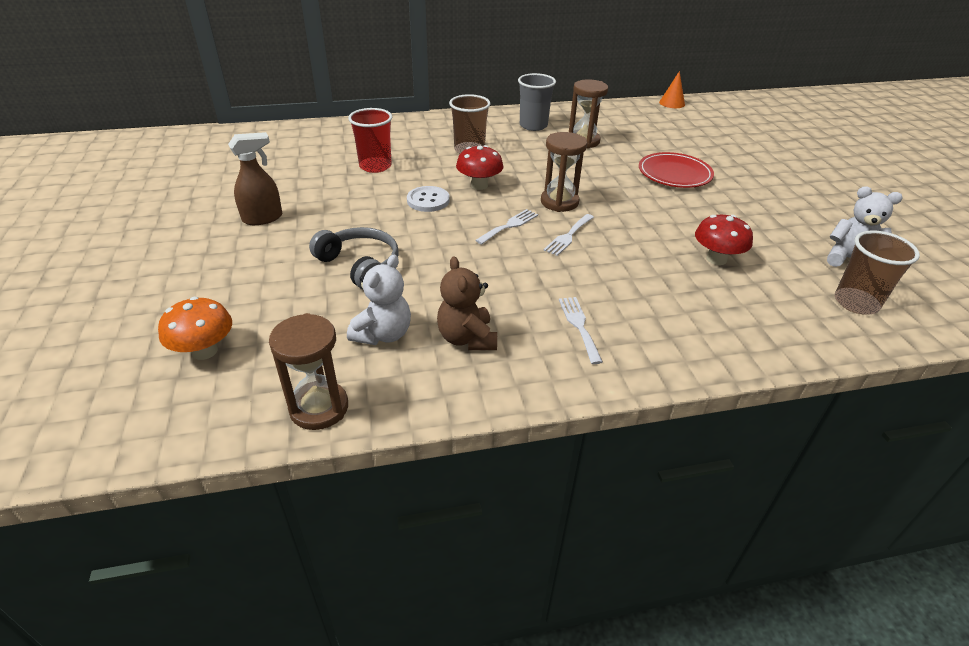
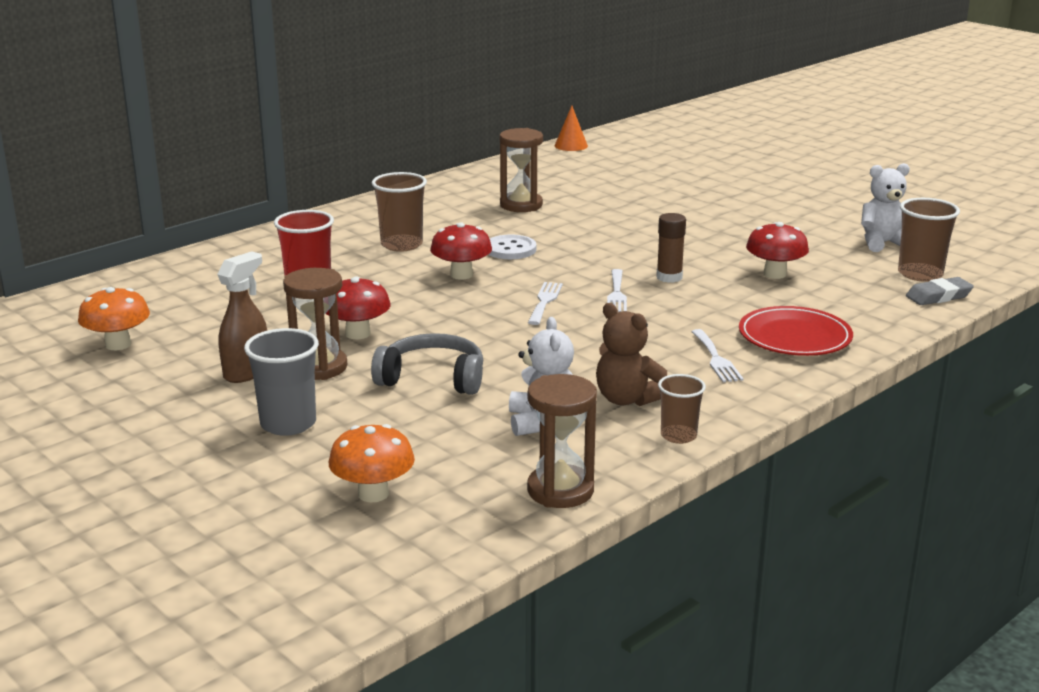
camera: 30 degrees left, 15 degrees down
(226, 173) = (118, 344): none -> orange mushroom
(360, 211) = (358, 334): none -> red mushroom
(428, 200) = (423, 303): white button -> white button (510, 249)
(465, 393) = (678, 436): none -> brown cup
(533, 126) = (443, 203): grey cup -> grey cup (288, 424)
(559, 202) = (569, 267): brown hourglass -> brown hourglass (319, 367)
(579, 326) = (716, 359): white fork -> white fork turned 150 degrees counterclockwise
(625, 234) = (669, 277): none -> brown glue stick
(674, 174) = (654, 213): red plate -> red plate (794, 337)
(852, 334) = (938, 296): none -> grey eraser

